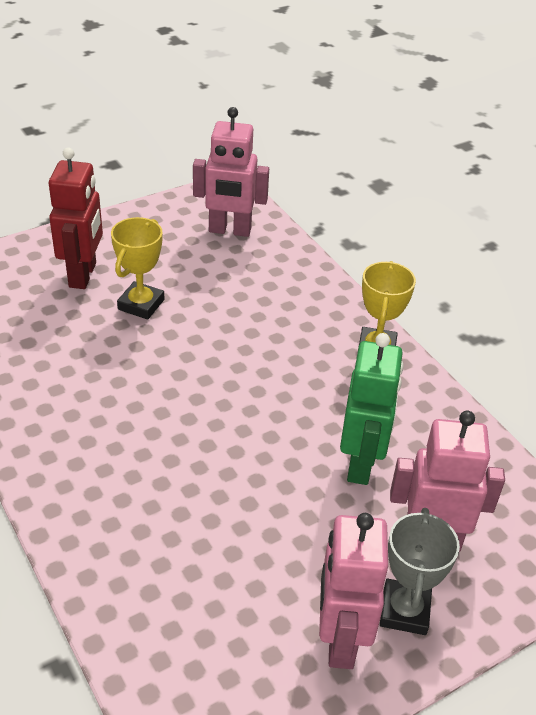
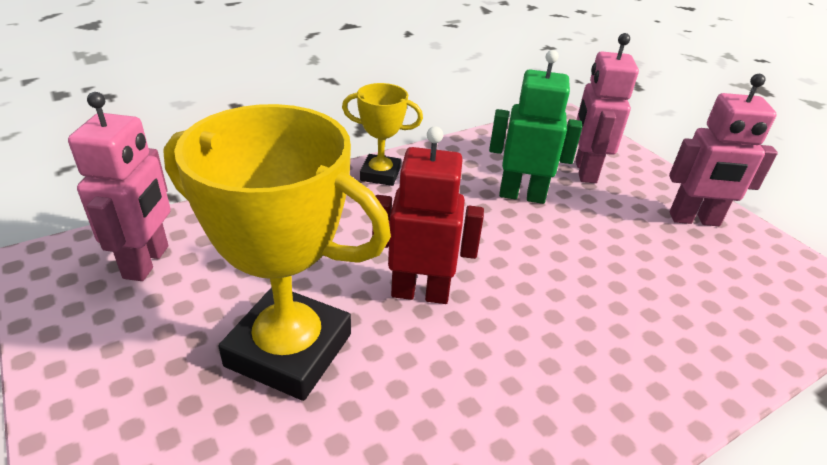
camera: 90 degrees left, 5 degrees down
(83, 275) = (203, 427): red robot -> red robot (420, 293)
(141, 304) = (289, 350): yellow trophy -> yellow trophy, size x1.89
(404, 610) = (652, 189): grey trophy -> none

